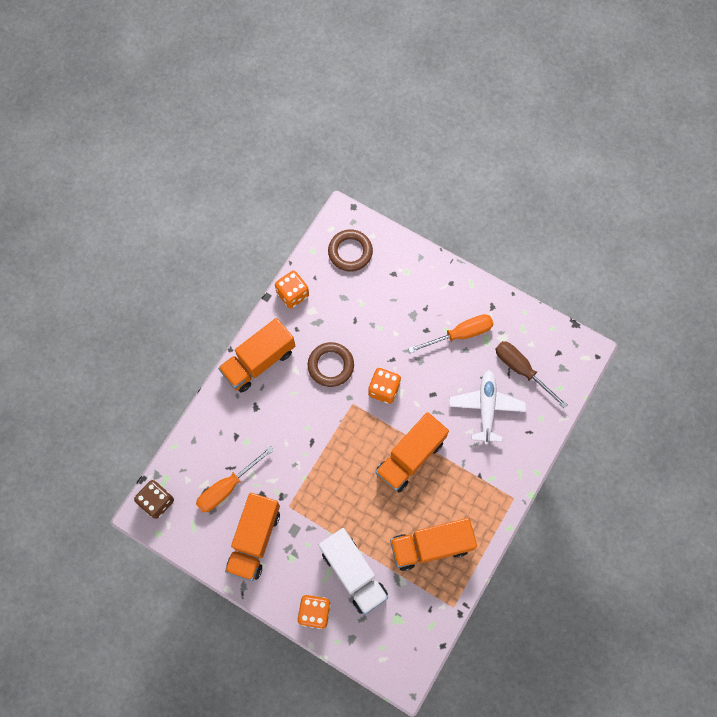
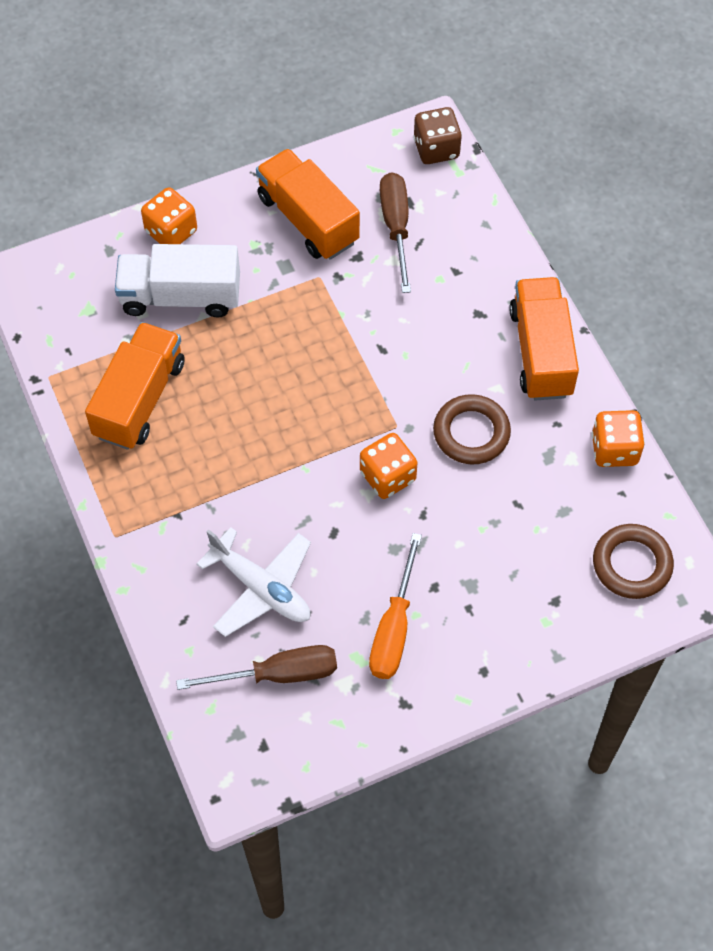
camera: 125 degrees right, 10 degrees down
(227, 487) = (396, 227): orange screwdriver -> brown screwdriver
(410, 457) = (270, 449): orange truck -> none

